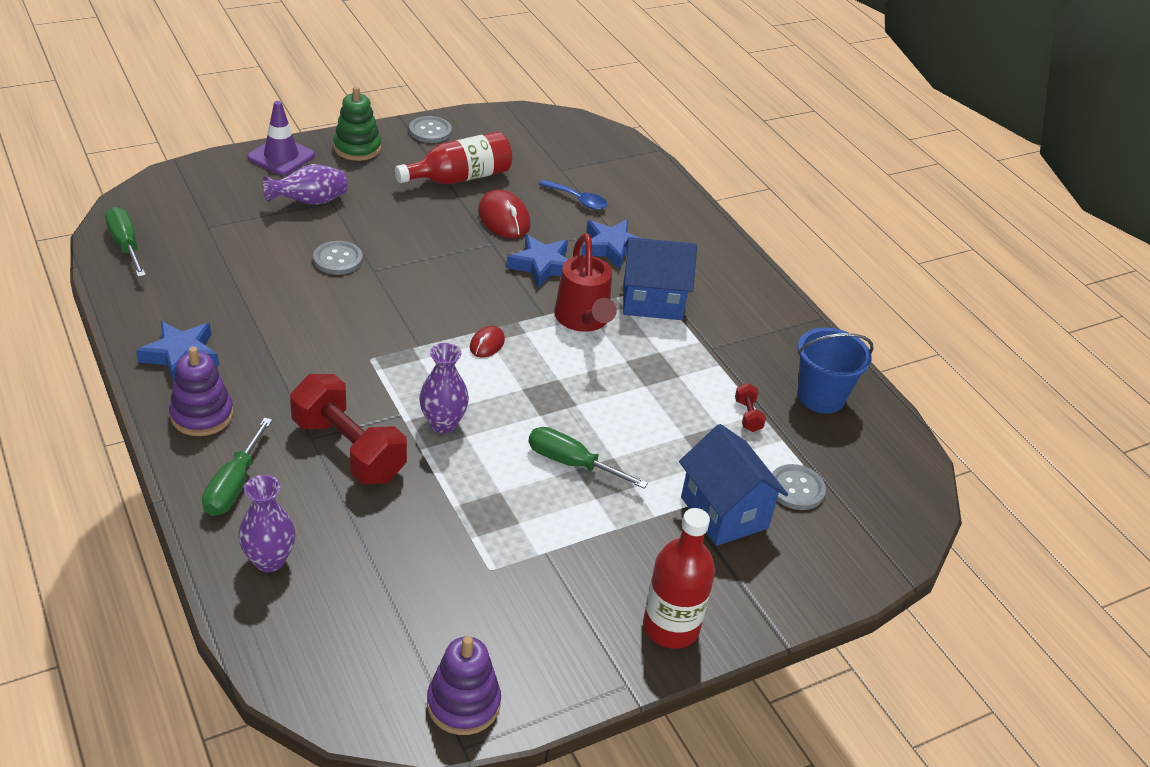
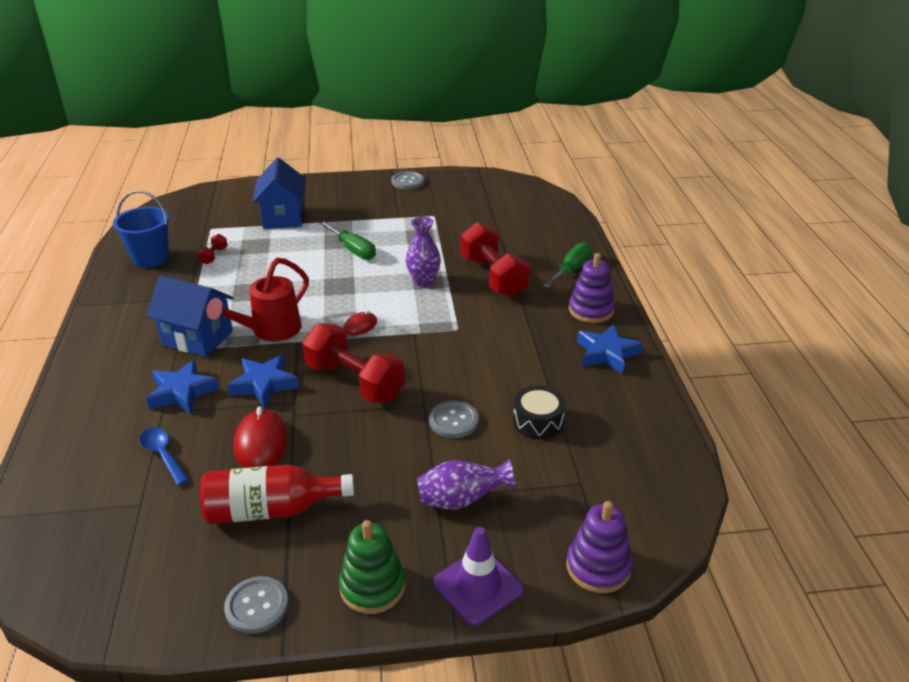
camera: 155 degrees left, 5 degrees down
(125, 245) = (666, 471): green screwdriver -> none
(253, 270) = (538, 421): none -> black drum
(269, 560) = (554, 235): purple vase -> none
(455, 281) = (354, 381): none -> red dumbbell
(463, 704) = (472, 179): purple stacking toy -> purple stacking toy (598, 567)
(583, 321) = (269, 331): red watering can -> red watering can turned 150 degrees counterclockwise
(670, 627) = (355, 185): red bottle -> none
(796, 489) = (228, 220): grey button -> grey button (407, 182)

